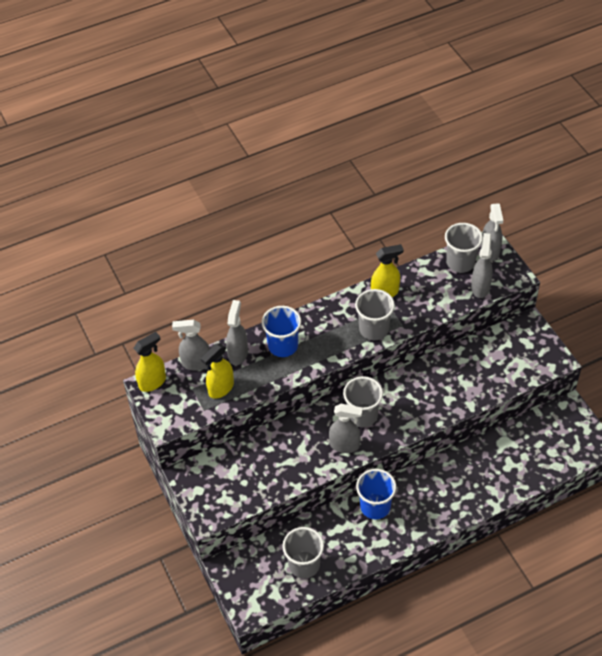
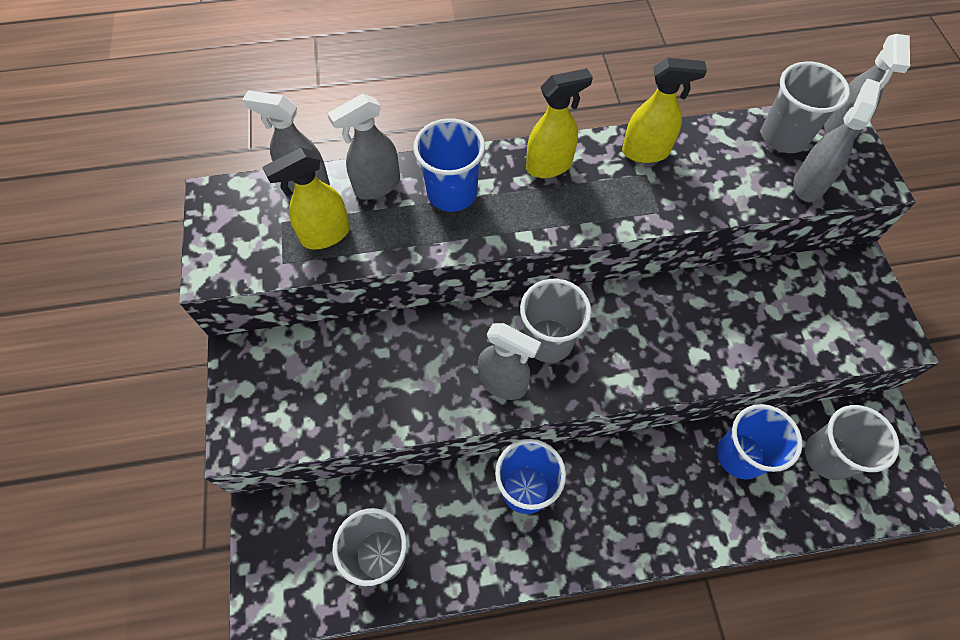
camera: 15 degrees right, 10 degrees up
(152, 382) = (227, 195): yellow spray bottle -> yellow spray bottle (549, 166)
(238, 353) = (377, 186): grey spray bottle -> grey spray bottle turned 150 degrees counterclockwise
(374, 329) = (609, 206): grey cup -> grey cup (827, 456)
(493, 453) = (740, 455): none -> blue cup

